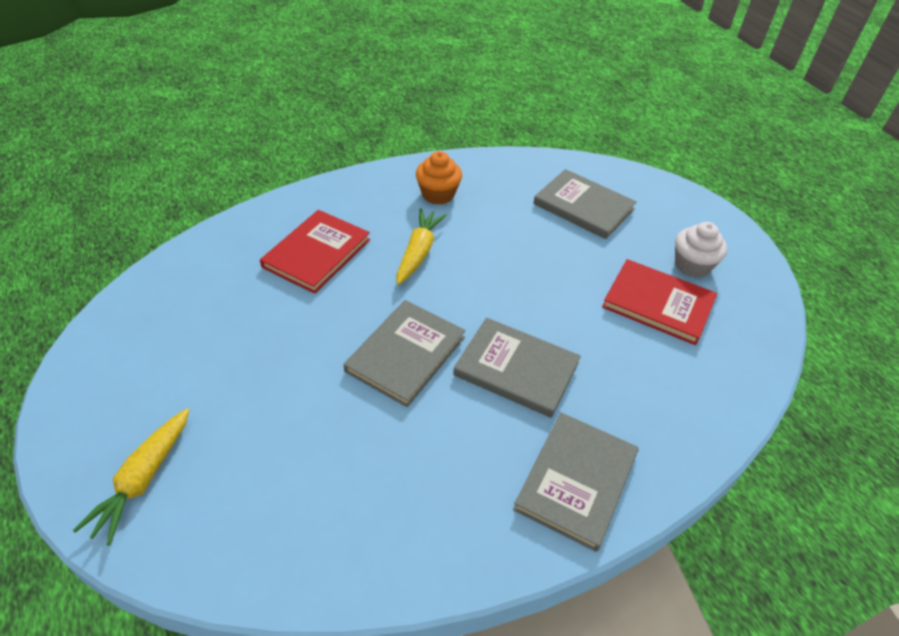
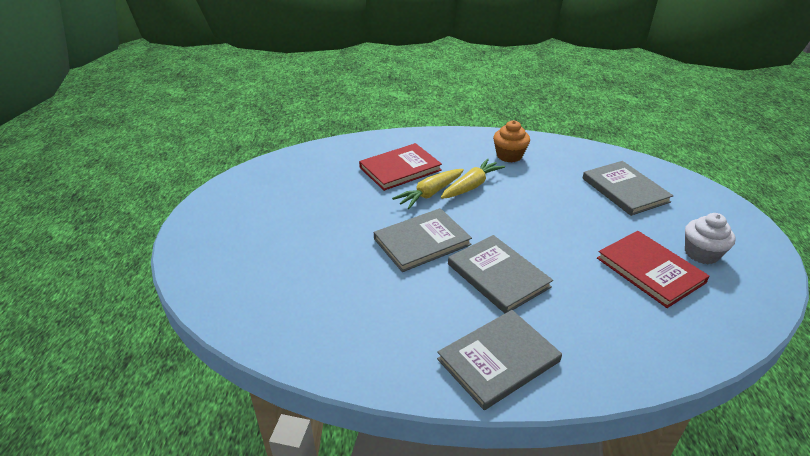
camera: 30 degrees right, 10 degrees down
(143, 480) = (218, 256): yellow carrot -> yellow carrot (430, 194)

